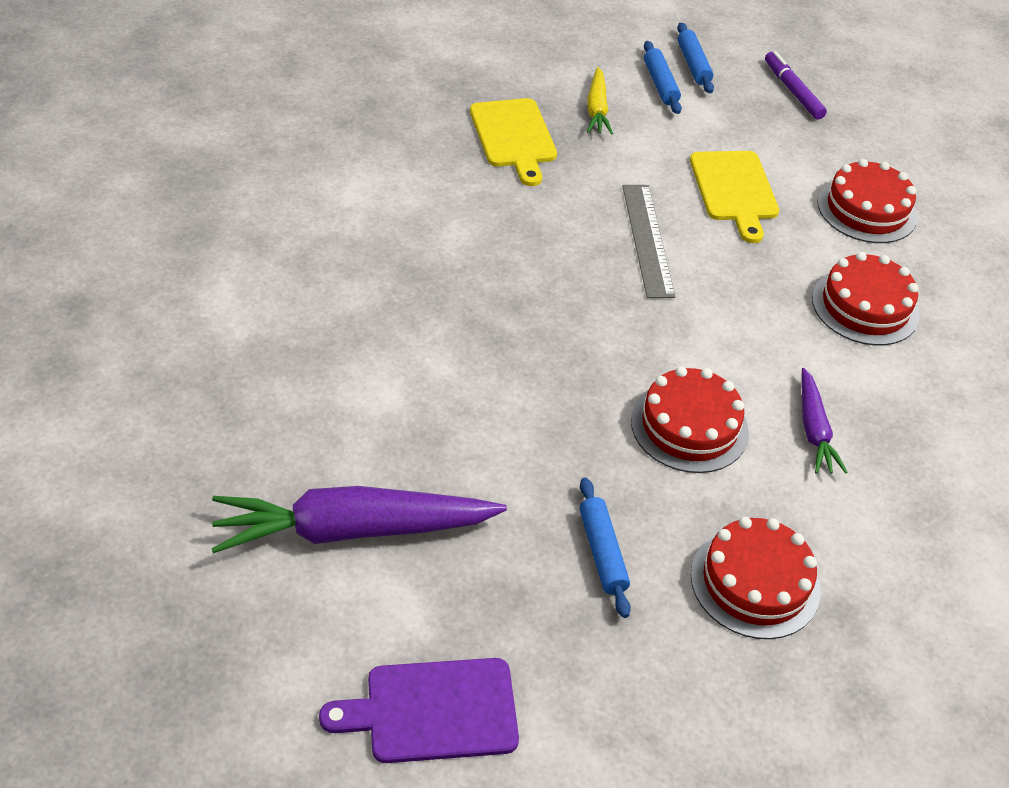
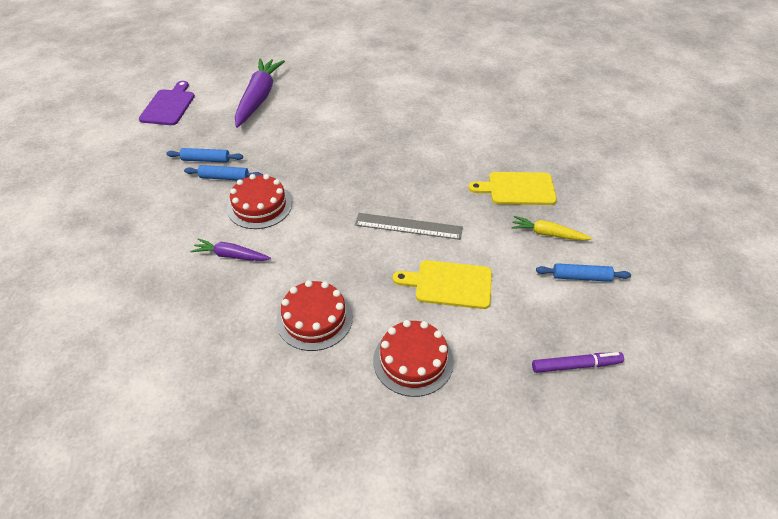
camera: 110 degrees right, 0 degrees up
(693, 64) = (610, 305): blue rolling pin -> blue rolling pin (224, 178)
(755, 582) = (158, 203): red cake -> none

